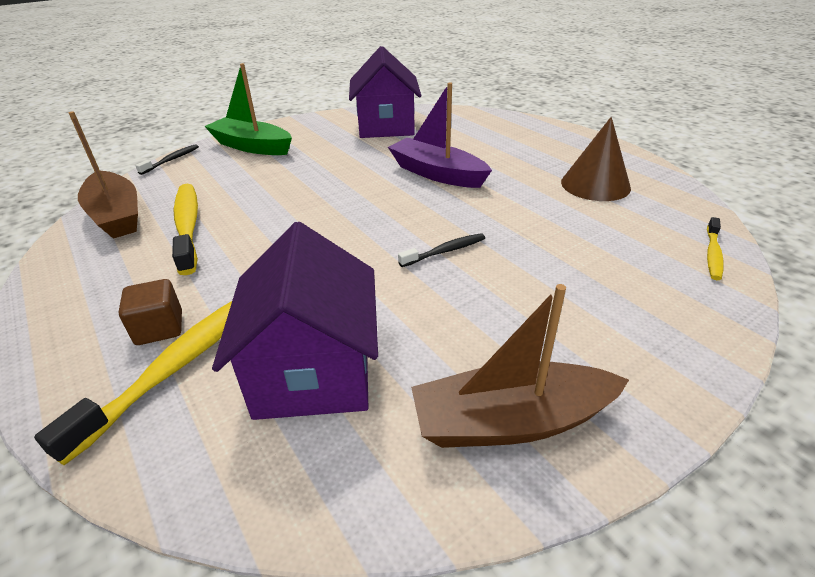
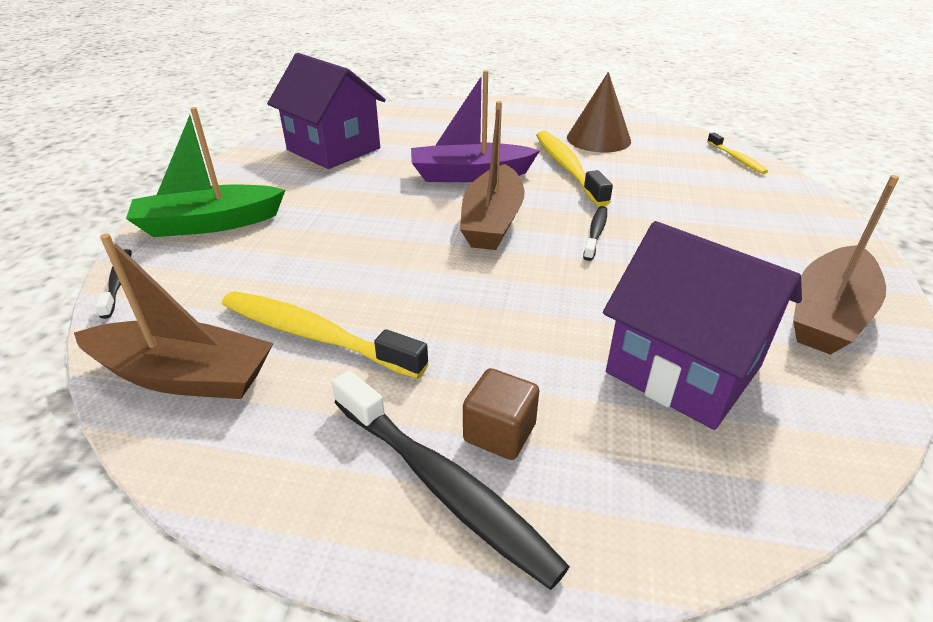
camera: 45 degrees left, 0 degrees up
(95, 333) = (443, 485): none -> black toothbrush
(178, 365) = (582, 444): yellow toothbrush -> yellow toothbrush (567, 168)
(391, 210) = (492, 221): none -> brown boat

